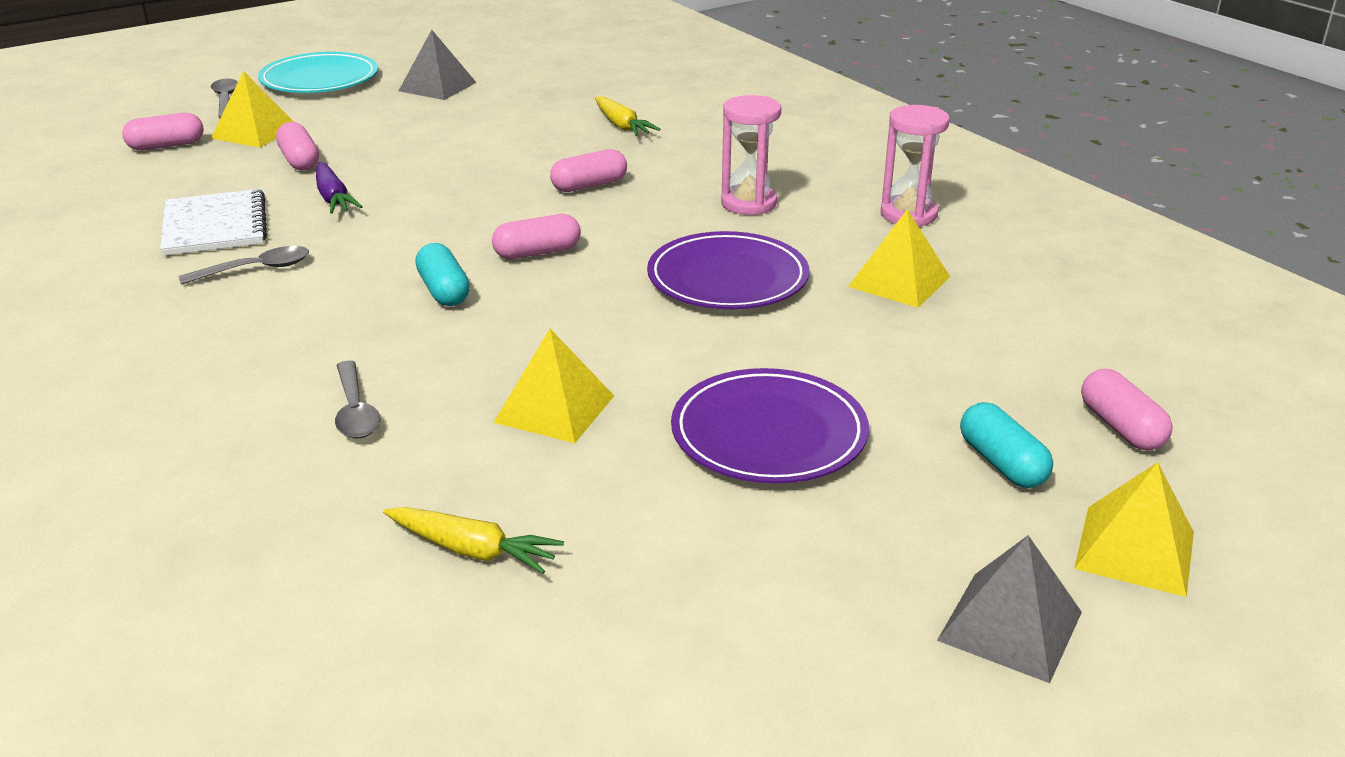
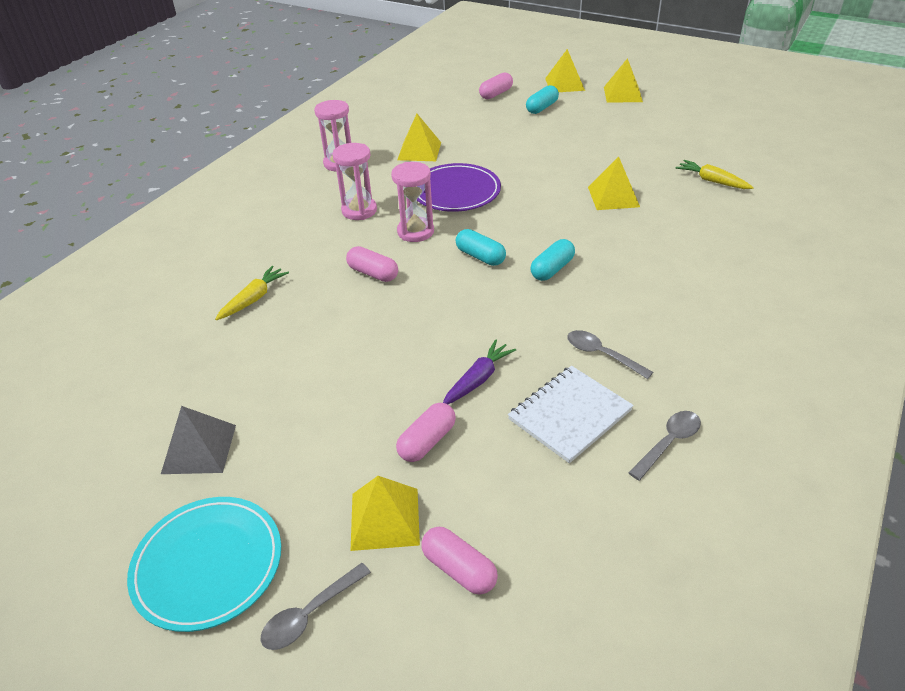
camera: 115 degrees left, 10 degrees up
(355, 411) = (677, 244): grey spoon -> grey spoon (668, 443)
(472, 550) = (712, 181): yellow carrot -> yellow carrot turned 45 degrees counterclockwise
(537, 252) = (480, 256): pink capsule -> turquoise capsule
(650, 226) = (415, 232): none -> pink hourglass
(769, 433) = (574, 149): purple plate -> none
(1010, 626) = (623, 94): grey pyramid -> yellow pyramid

